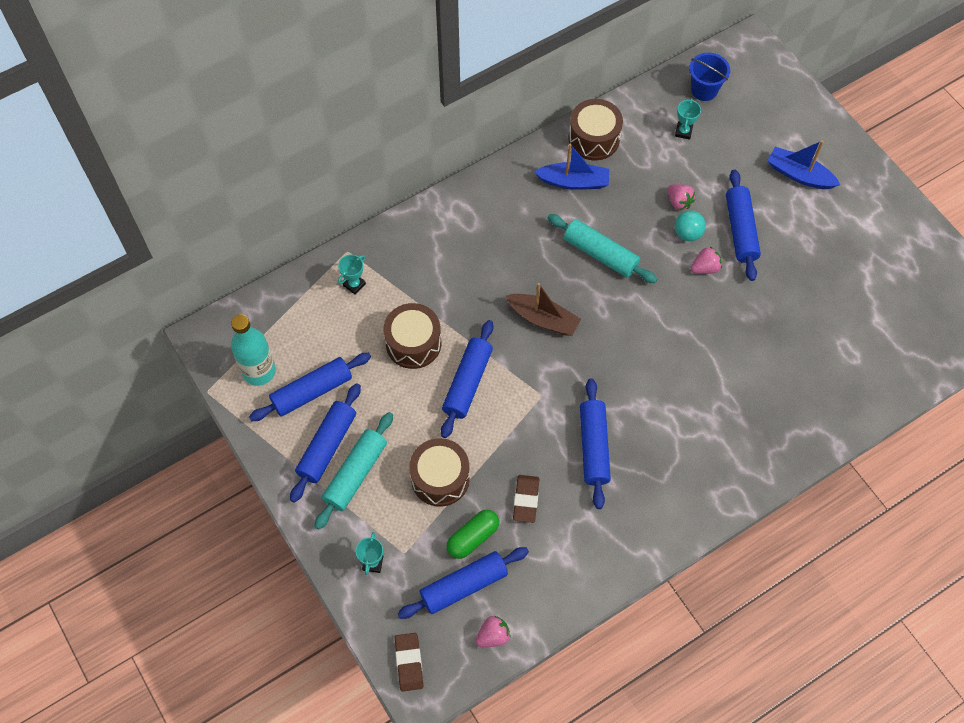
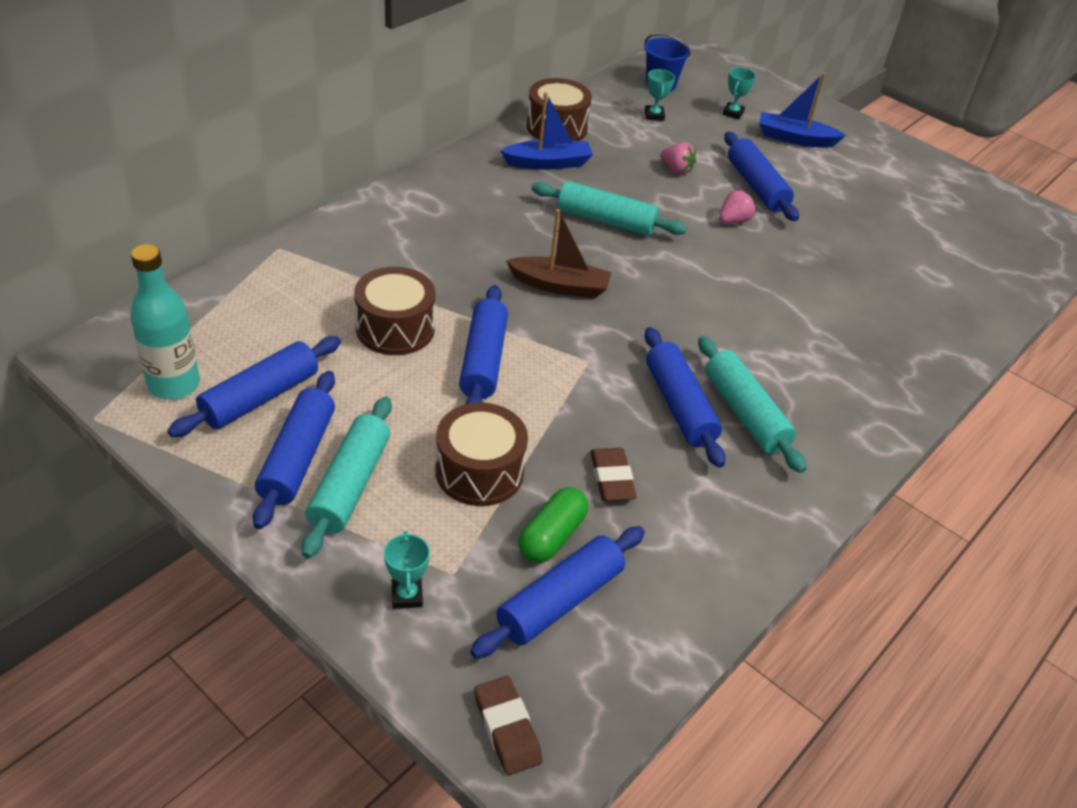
camera: 20 degrees left, 20 degrees down
(354, 284) = (296, 279): turquoise trophy -> turquoise trophy (733, 113)
(493, 636) = (629, 661): pink strawberry -> none
(639, 461) = (745, 413): none -> turquoise rolling pin
(687, 233) = (699, 194): turquoise ball -> none

